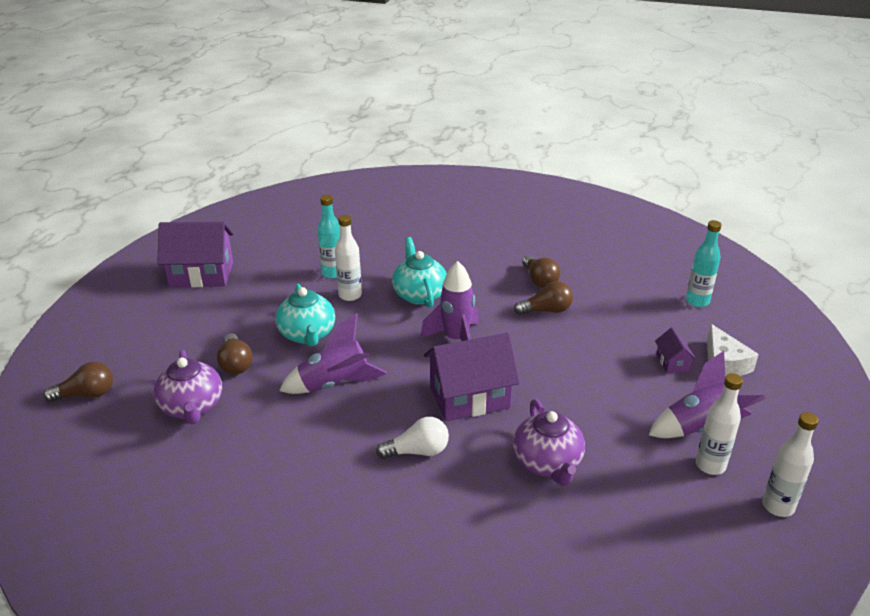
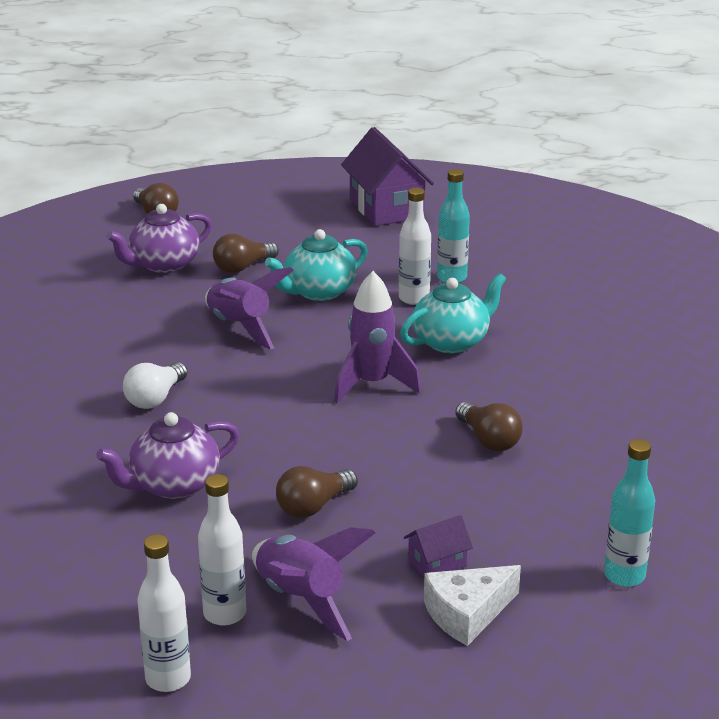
camera: 70 degrees right, 5 degrees down
(417, 451) = (155, 398): white light bulb -> white light bulb turned 60 degrees clockwise
(469, 397) = (265, 413): purple house -> none
(539, 280) = (561, 423): brown light bulb -> brown light bulb (313, 506)

